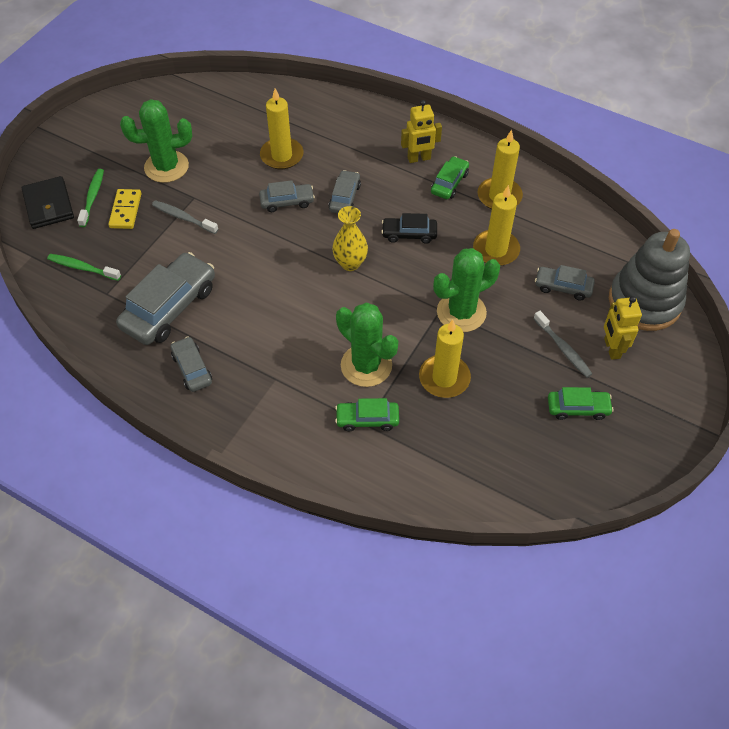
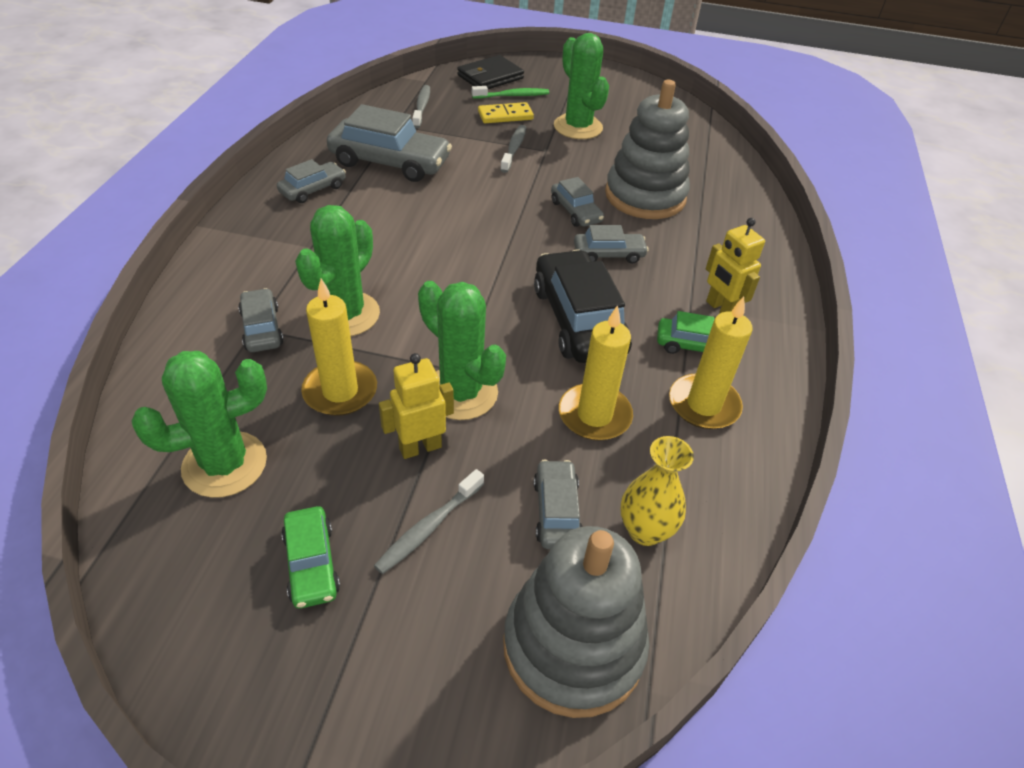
camera: 70 degrees right, 10 degrees down
(82, 268) = (422, 107): green toothbrush -> grey toothbrush
(282, 155) = (645, 196): yellow candle -> grey stacking toy
(350, 263) = (504, 275): yellow vase -> yellow vase (645, 530)
(367, 419) = (262, 328): green car -> grey car
(409, 234) = (578, 320): black car -> black car, size x1.86
(495, 448) = (225, 464): none -> green cactus
(611, 348) = (447, 601): yellow robot -> yellow robot (420, 447)

